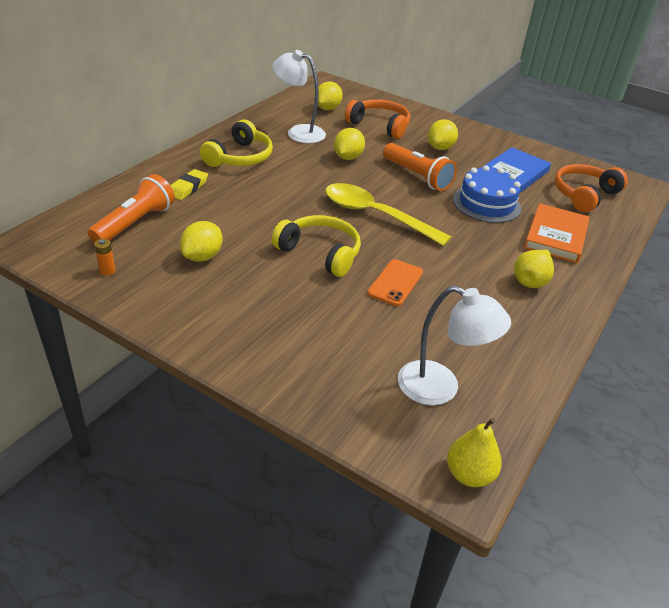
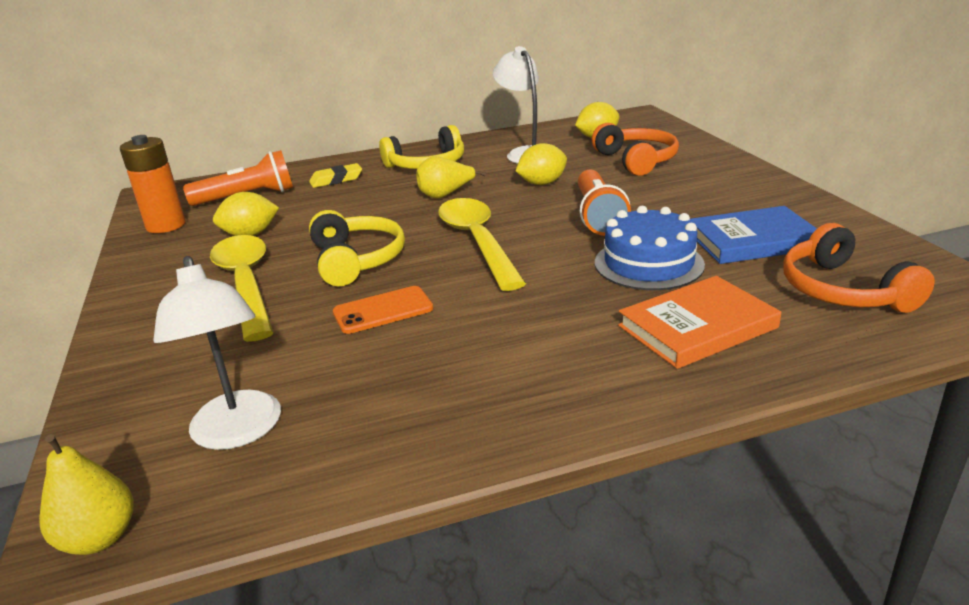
camera: 45 degrees right, 10 degrees down
(107, 270) = (166, 225): orange battery -> orange battery, size x2.37
(273, 297) = (246, 284): none -> yellow spoon
(440, 148) = (683, 194): yellow lemon -> none
(531, 280) = (562, 365): yellow pear -> yellow pear (445, 195)
(584, 195) = (843, 290): orange headphones -> orange headphones turned 105 degrees counterclockwise

